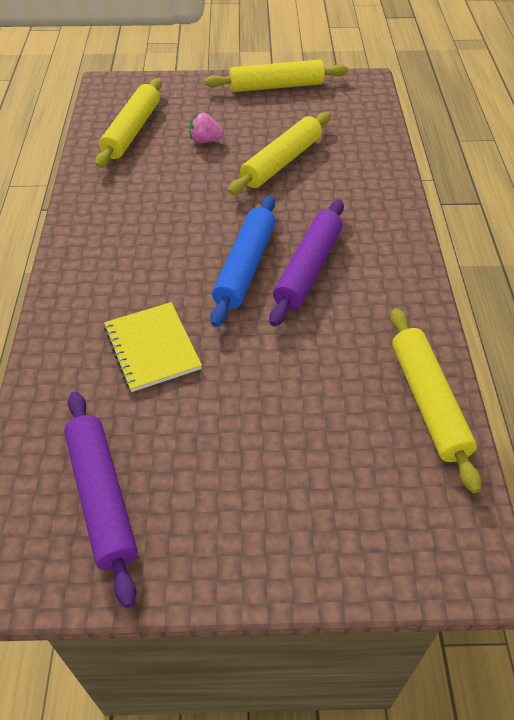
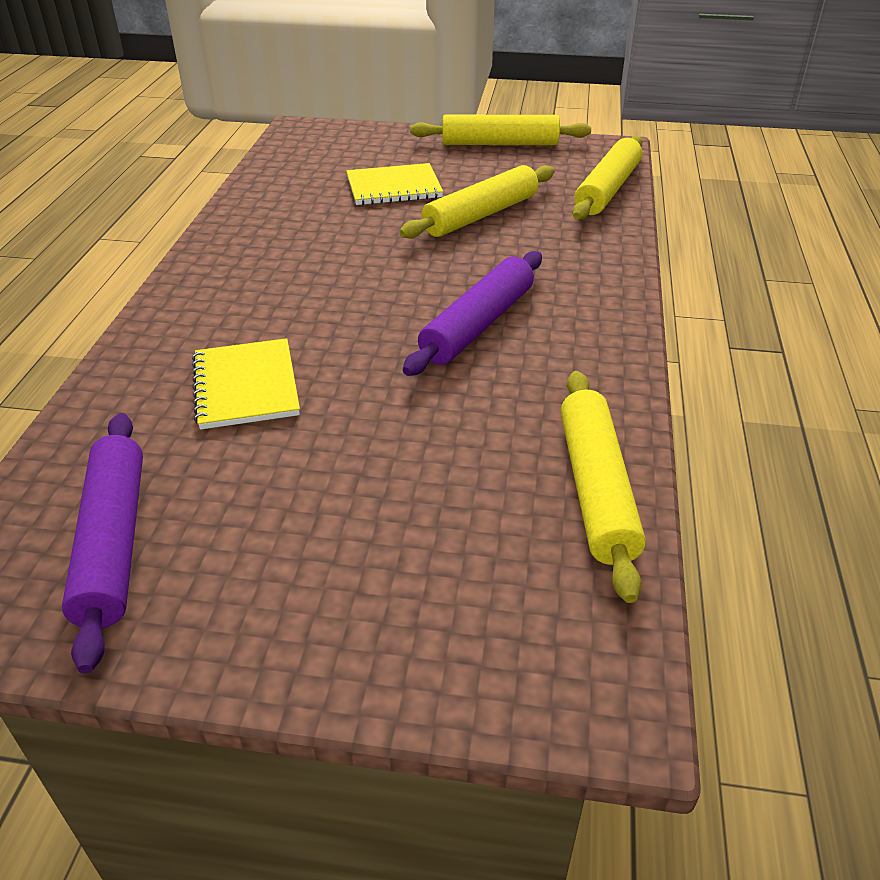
camera: 10 degrees right, 10 degrees down
(132, 131) = (309, 172): yellow rolling pin -> yellow rolling pin (607, 189)
(205, 140) = (394, 187): pink strawberry -> yellow notebook
(245, 267) = (396, 314): blue rolling pin -> none

